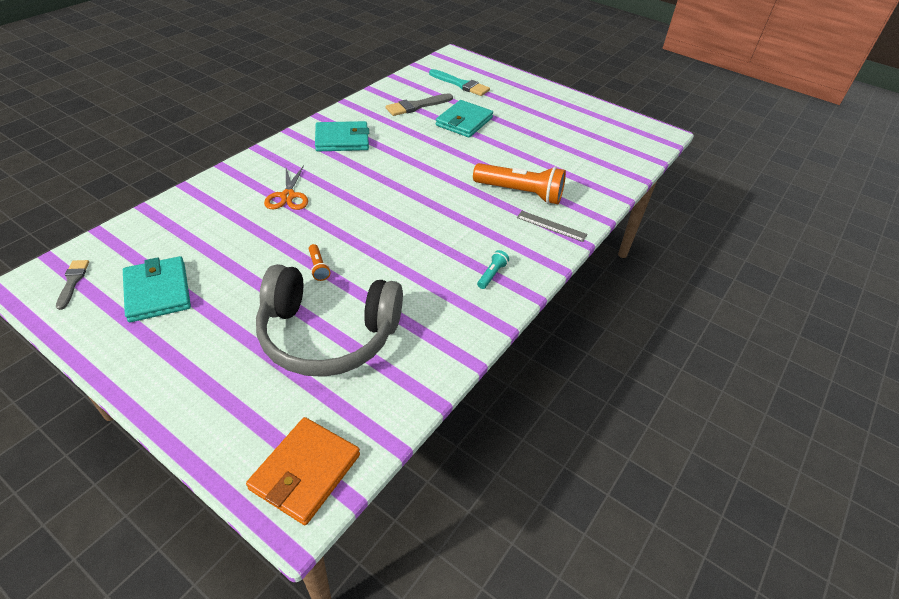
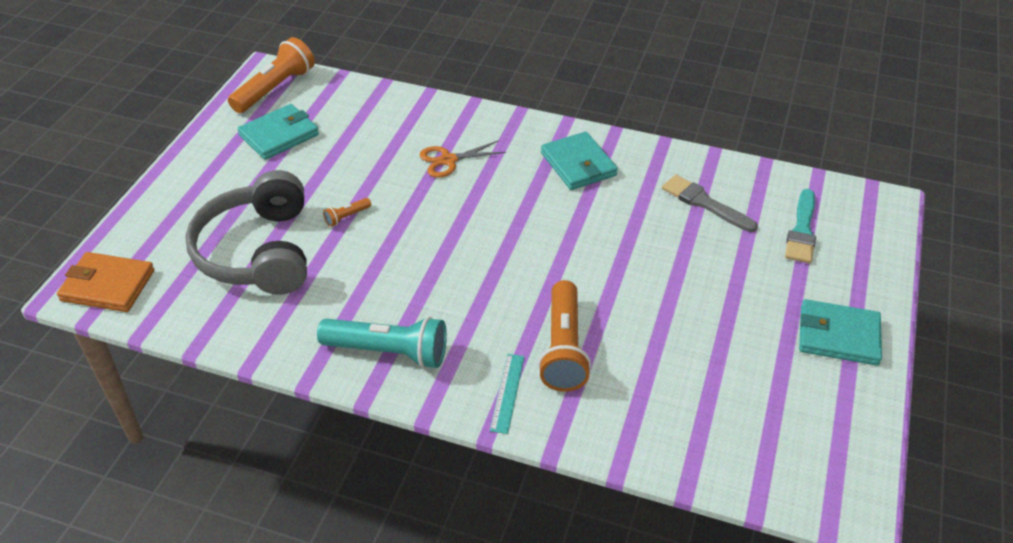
camera: 75 degrees right, 0 degrees up
(72, 282) = (275, 89): grey brush -> orange flashlight
(464, 122) = (700, 257): turquoise wallet -> turquoise wallet (838, 336)
(492, 274) = (388, 352): turquoise flashlight -> turquoise flashlight, size x2.29
(551, 226) = (507, 392): grey ruler -> turquoise ruler

